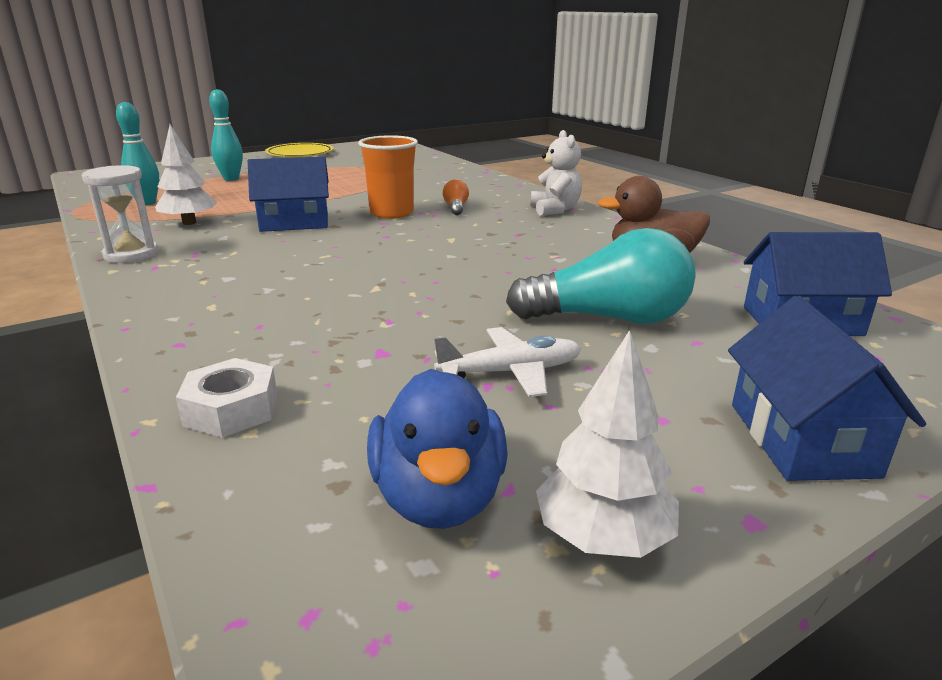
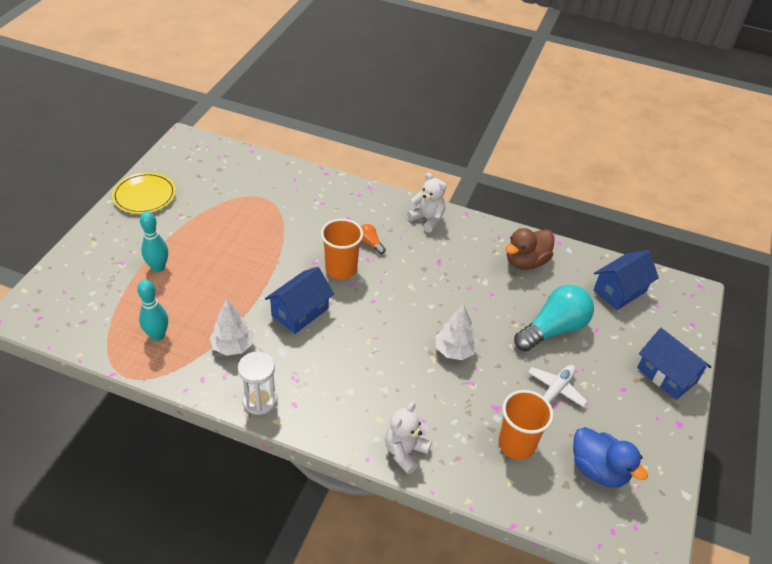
camera: 40 degrees left, 20 degrees up
(178, 340) = (405, 452): none -> white teddy bear
(231, 409) = (488, 476): white nut -> none
(342, 398) = (516, 444): none -> orange cup
(603, 537) = (651, 455): white tree -> white tree (454, 350)

